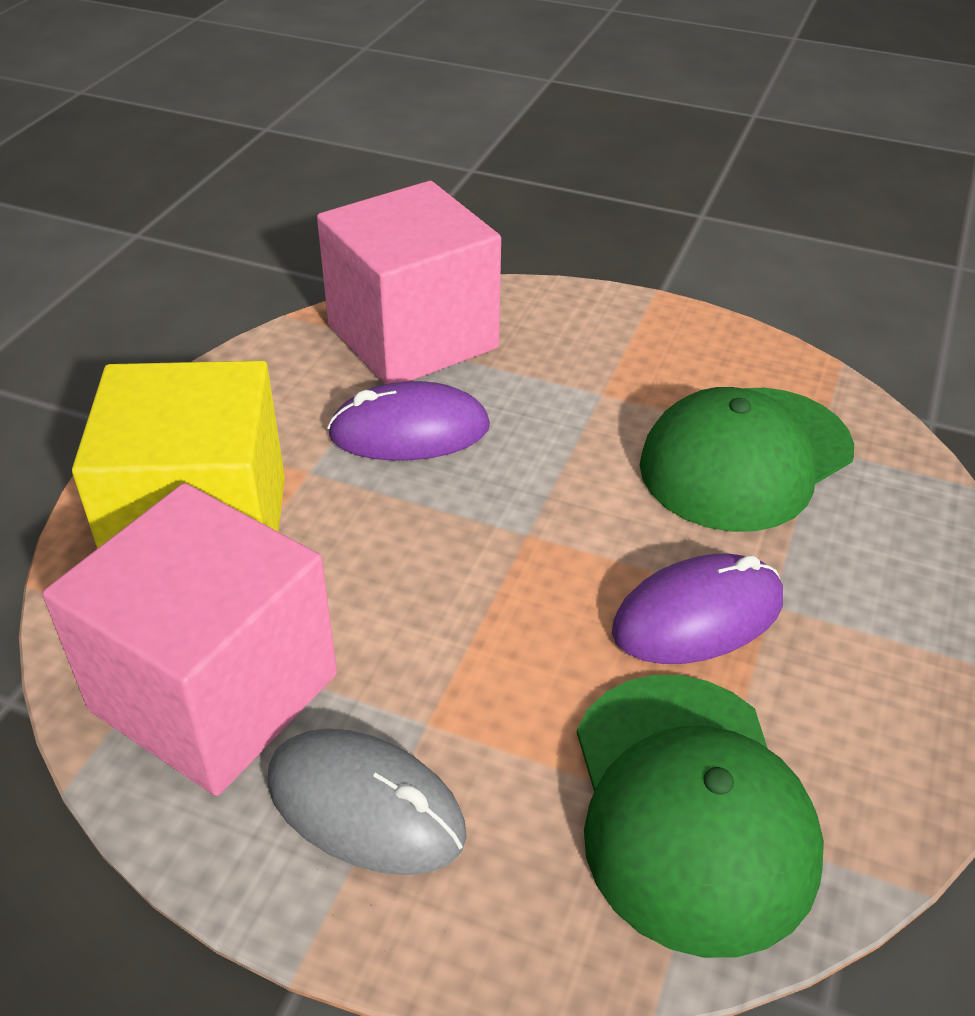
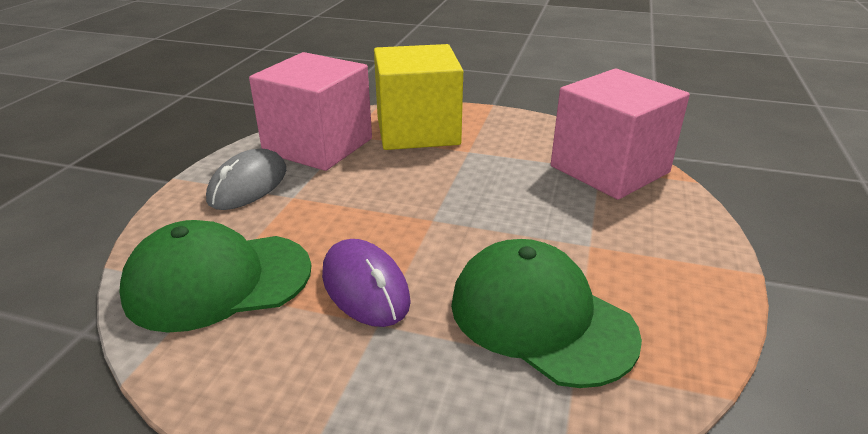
camera: 85 degrees right, 10 degrees down
(409, 431) = (513, 175): purple mouse -> none

